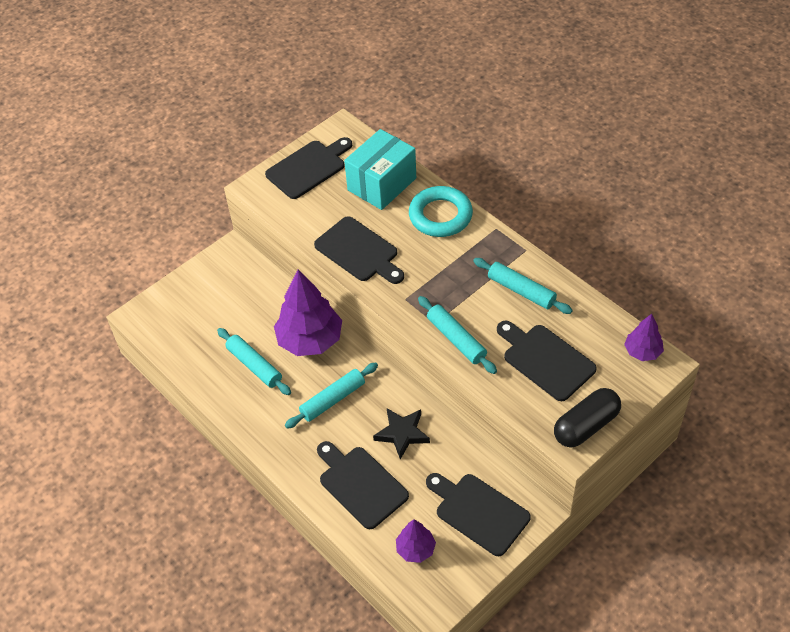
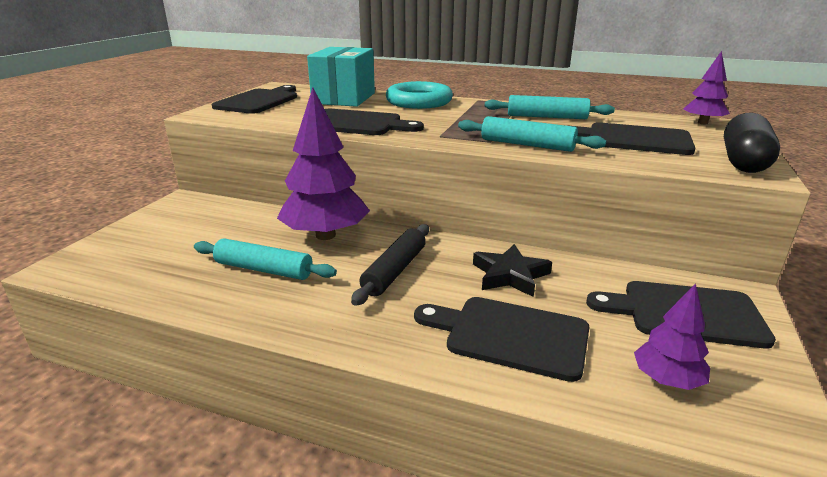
camera: 30 degrees left, 25 degrees down
(333, 399) = (394, 271): turquoise rolling pin -> black rolling pin

